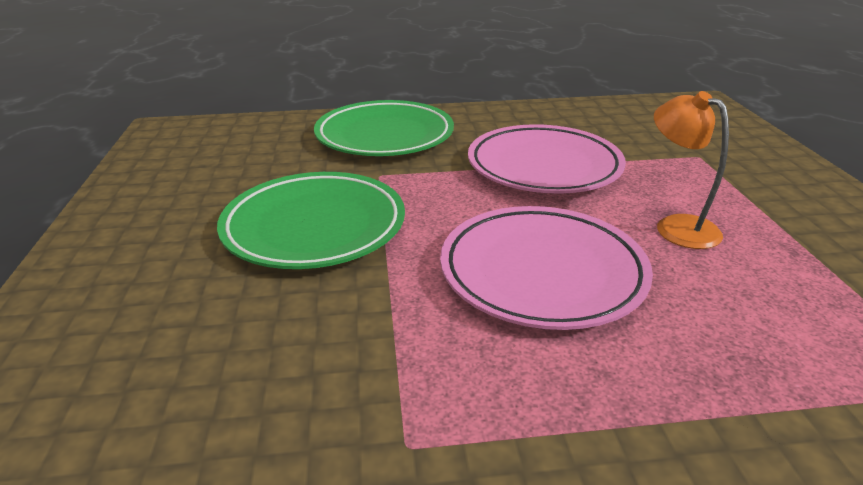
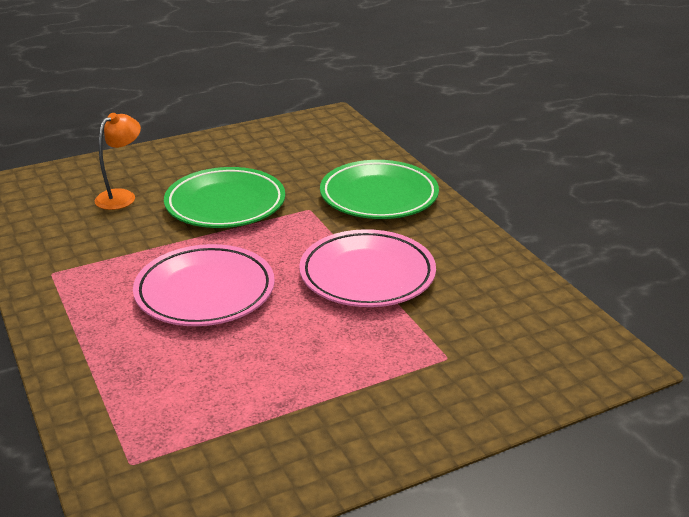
camera: 70 degrees right, 0 degrees up
(676, 226) = (295, 345): orange lamp -> orange lamp (122, 196)

